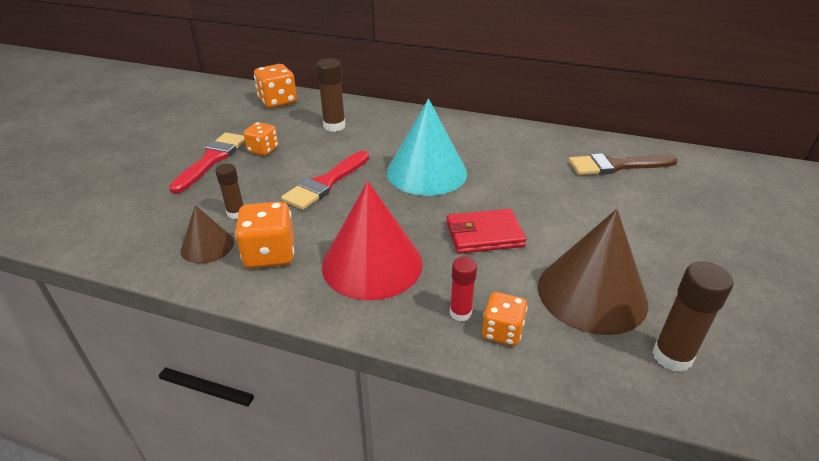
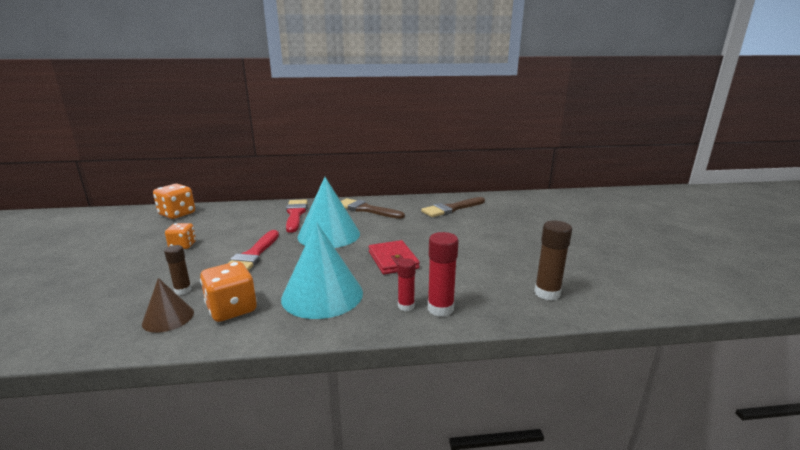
camera: 25 degrees left, 15 degrees down
(212, 160) = (136, 261): red brush -> red brush (295, 214)
(334, 126) = (237, 221): brown glue stick -> none
(372, 264) = (322, 295): red cone -> turquoise cone
(484, 234) = (393, 260): red wallet -> red wallet turned 75 degrees counterclockwise
(495, 141) = (366, 209): none -> brown brush
(502, 331) = (440, 309): orange dice -> red glue stick
(592, 293) = (481, 274): brown cone -> none

